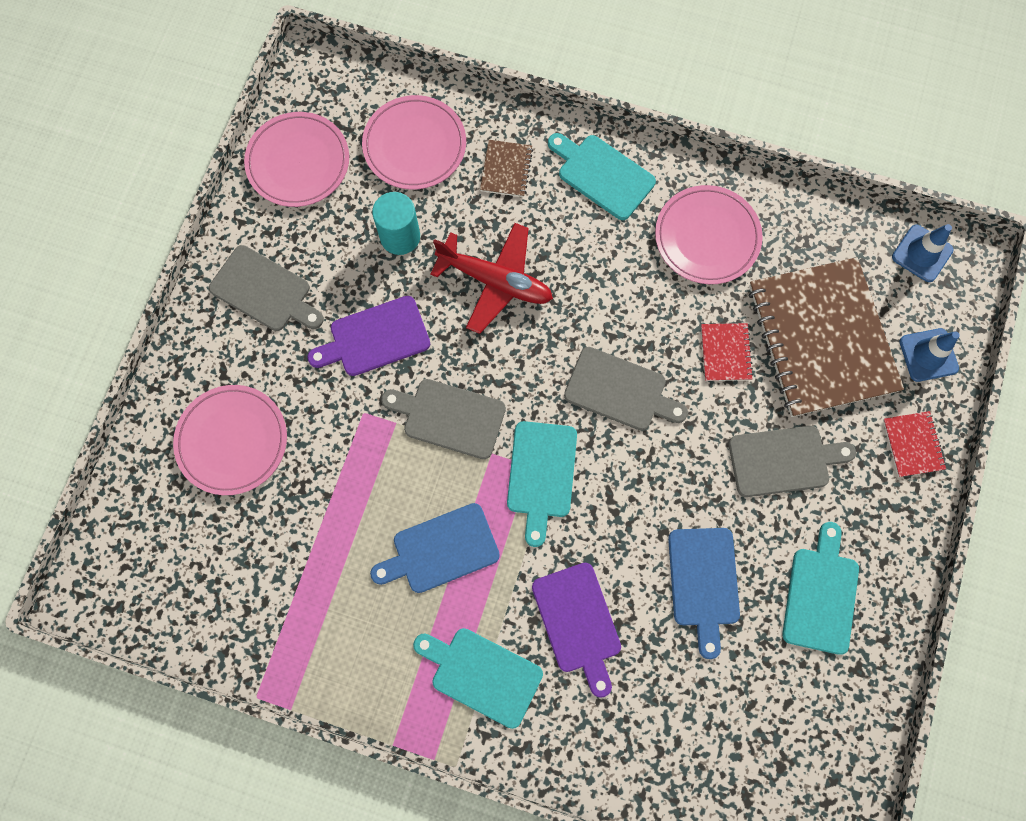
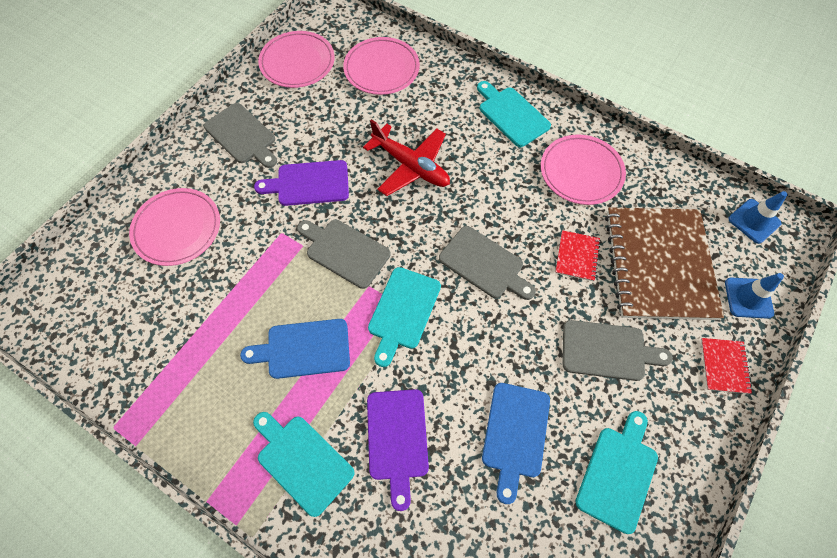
camera: 15 degrees right, 10 degrees down
(400, 236) = (351, 122): turquoise cylinder -> none
(506, 169) = (442, 97): brown notebook -> none

